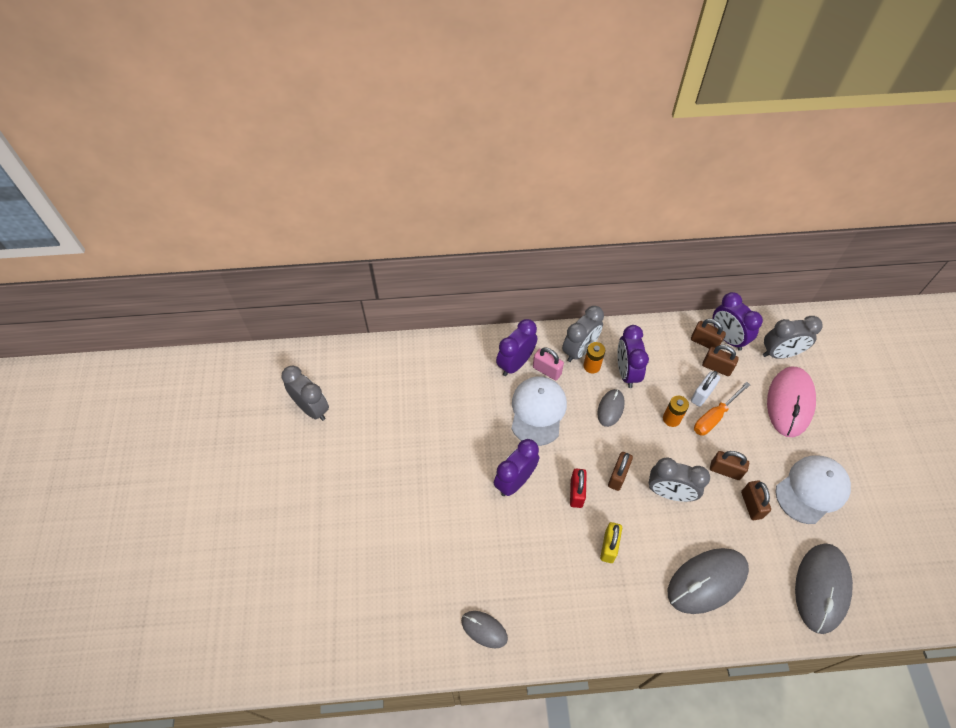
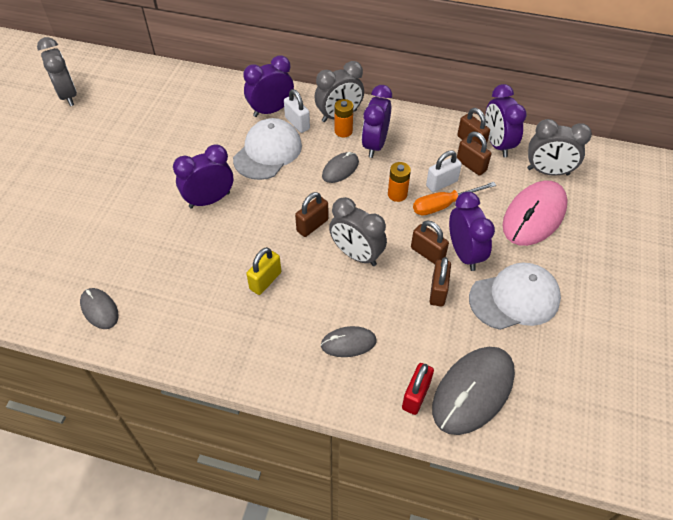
camera: 20 degrees right, 5 degrees down
(547, 370) = (297, 123): pink padlock -> white padlock
(576, 493) = (262, 227): red padlock -> red padlock (416, 396)
(707, 581) = (348, 343): grey mouse -> grey mouse, size x0.53
(754, 460) = (464, 254): none -> purple clock

